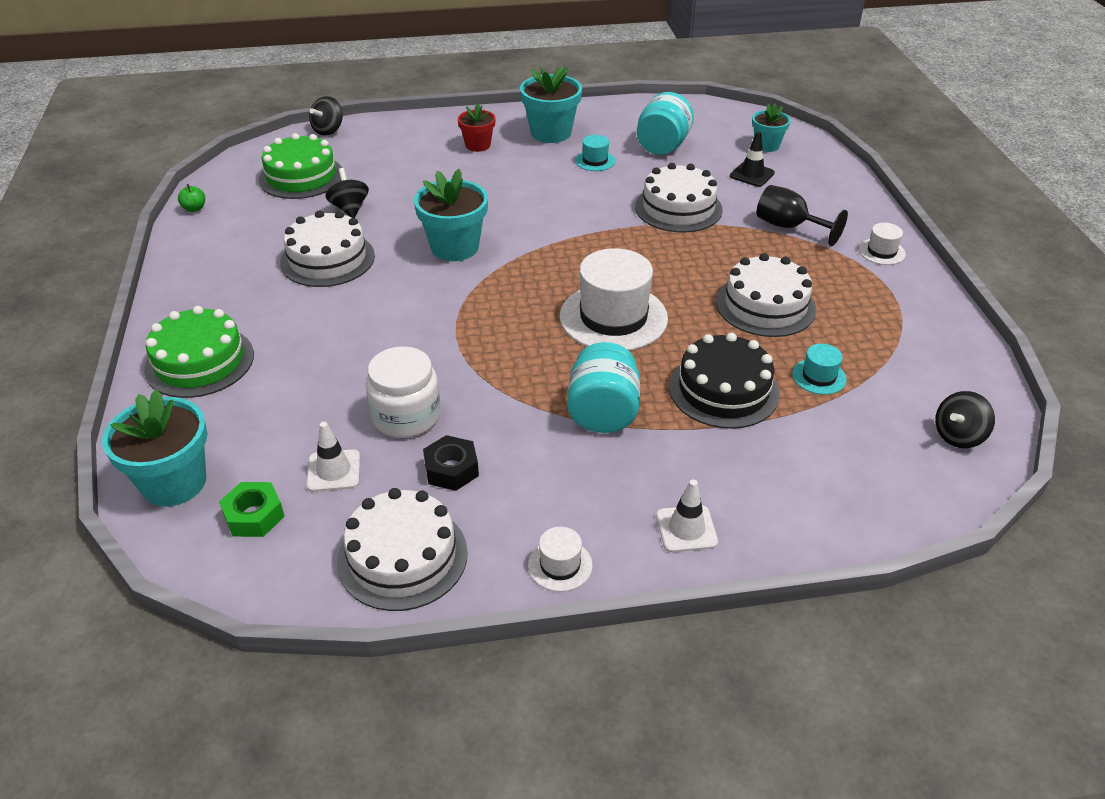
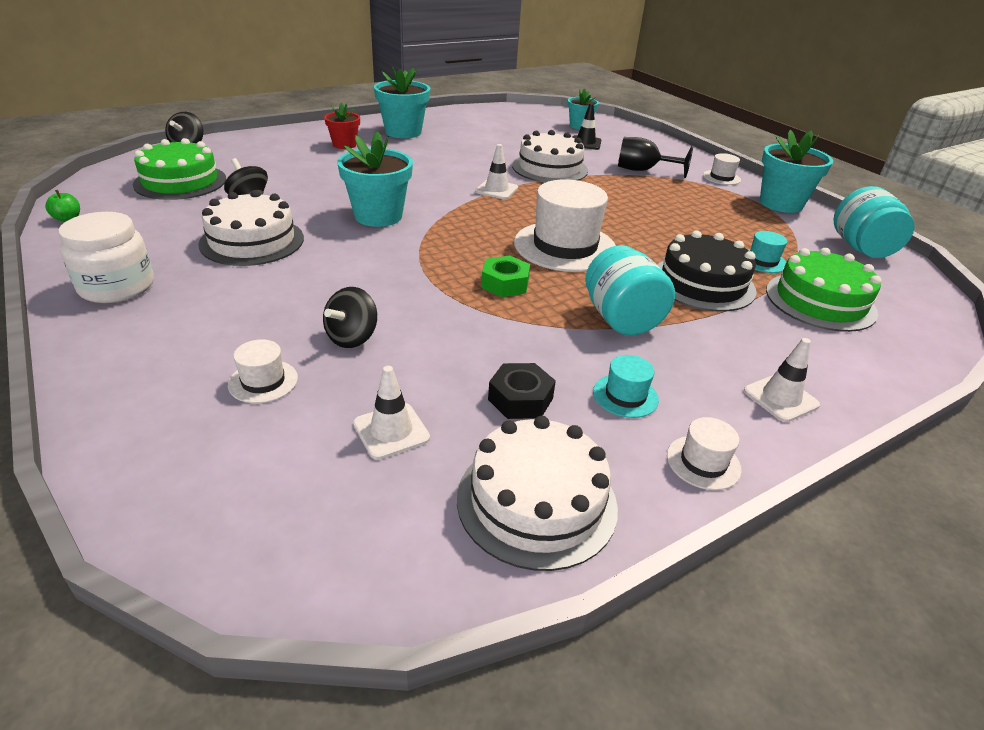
camera: 25 degrees left, 5 degrees down
(174, 483) = (188, 495): turquoise flower pot -> turquoise flower pot (781, 203)
(199, 362) = (151, 355): green cake -> green cake (820, 301)
(254, 516) = (323, 506): green nut -> green nut (505, 283)
(266, 404) = (263, 381): none -> white hat
(406, 416) = (435, 360): white jar -> white jar (117, 287)
(595, 161) = (455, 146): turquoise hat -> turquoise hat (625, 396)
(596, 231) = (496, 190): none -> white traffic cone
(662, 146) = (502, 133): turquoise jar -> turquoise jar (861, 248)
(765, 305) = (676, 221): white cake -> none
(958, 436) = (896, 282): black spinning top -> black spinning top (352, 338)

